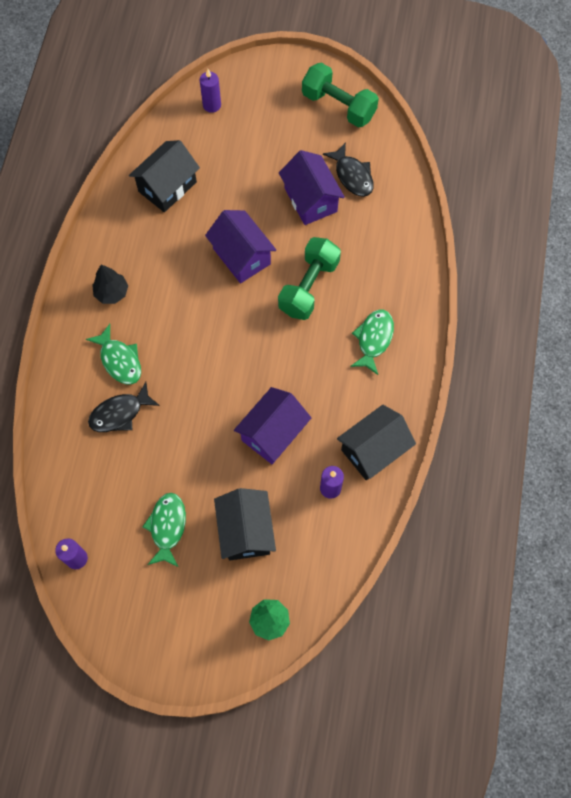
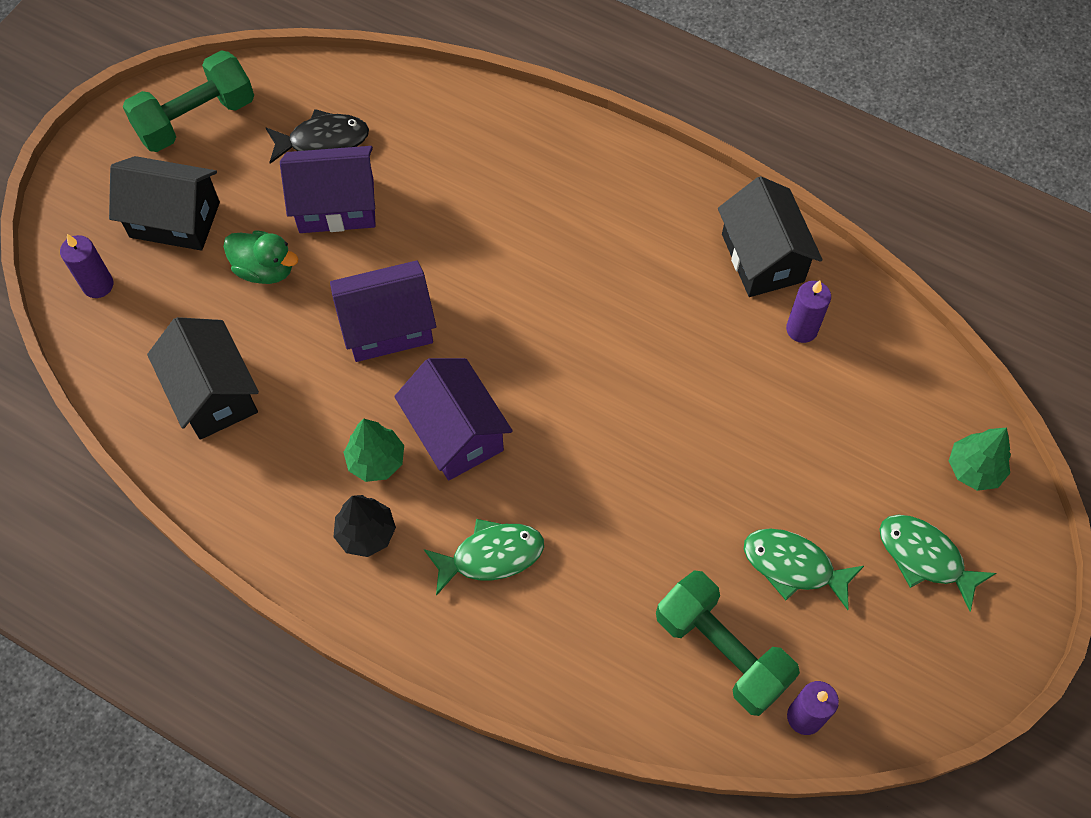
camera: 70 degrees left, 5 degrees down
(120, 413) = (583, 582): black fish -> none
(156, 281) = (376, 461): none -> green tree
(245, 531) = (832, 459): black house -> black house (175, 220)
(254, 180) = (265, 269): none -> green duck
(273, 433) = (693, 375): purple house -> purple house (456, 433)
(309, 287) = (479, 254): green dumbbell -> green dumbbell (722, 651)
(373, 339) = (596, 202): green fish -> green fish (925, 557)

